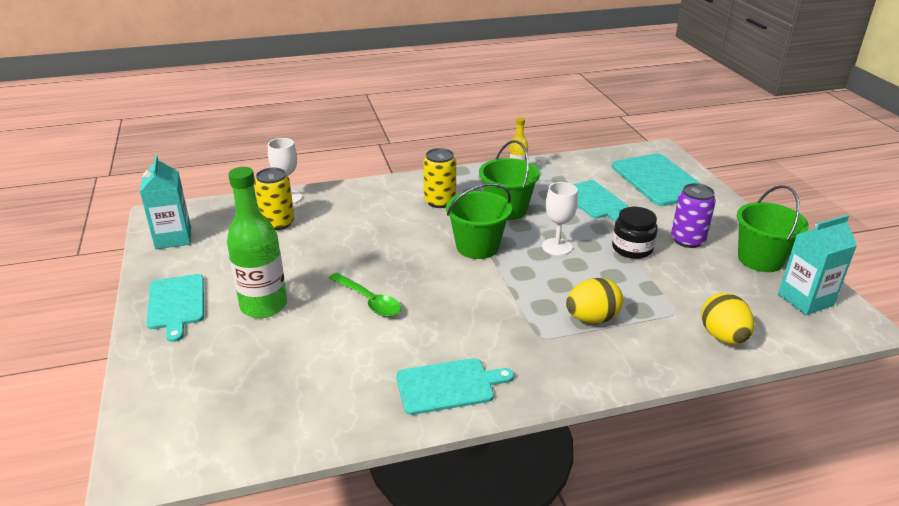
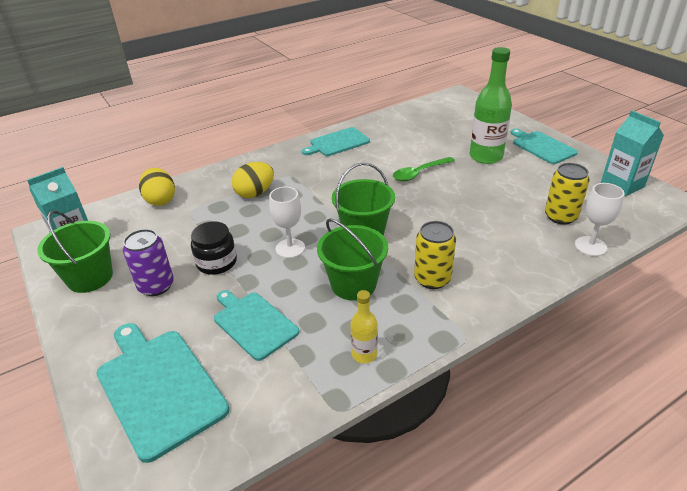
camera: 165 degrees right, 5 degrees up
(369, 301) = (419, 173): green spoon -> green spoon turned 60 degrees counterclockwise

